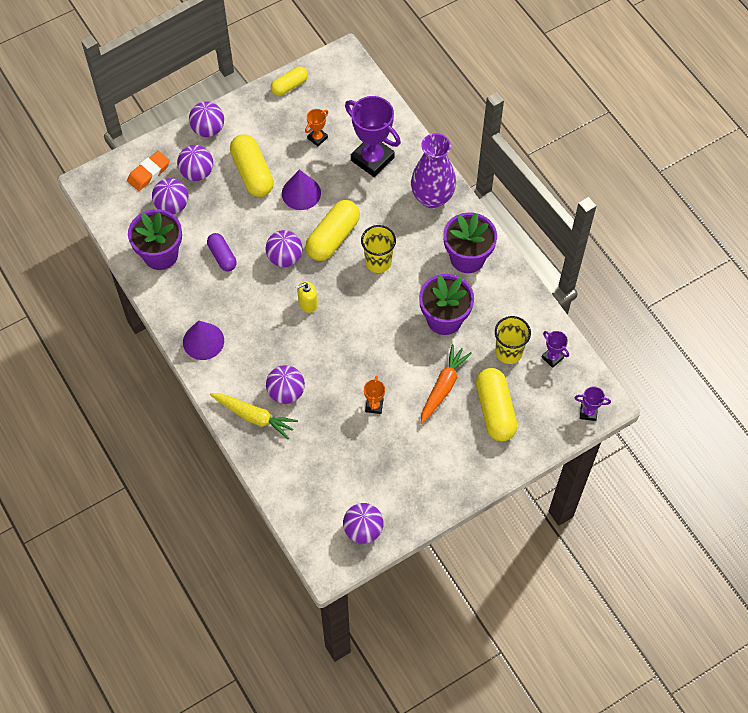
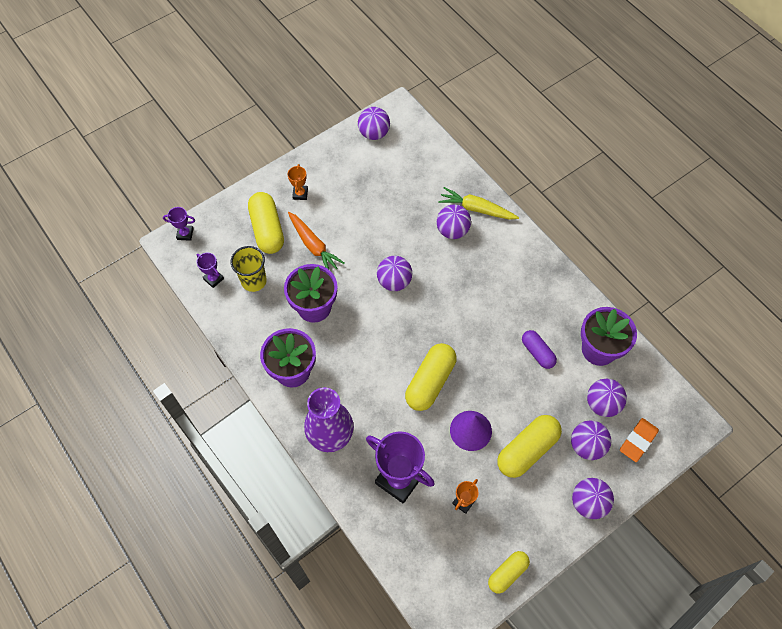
camera: 175 degrees right, 0 degrees up
(203, 341) = (536, 269): purple cone -> none
(252, 173) = (527, 450): yellow capsule -> yellow capsule turned 75 degrees clockwise
(285, 258) = (475, 356): purple ball -> purple ball (394, 281)
(307, 304) = (445, 311): yellow soap dispenser -> none
(374, 405) = (373, 225): orange trophy -> orange trophy (300, 194)
(378, 262) = (382, 359): yellow cup -> none
(443, 387) = (313, 245): orange carrot -> orange carrot turned 60 degrees counterclockwise

